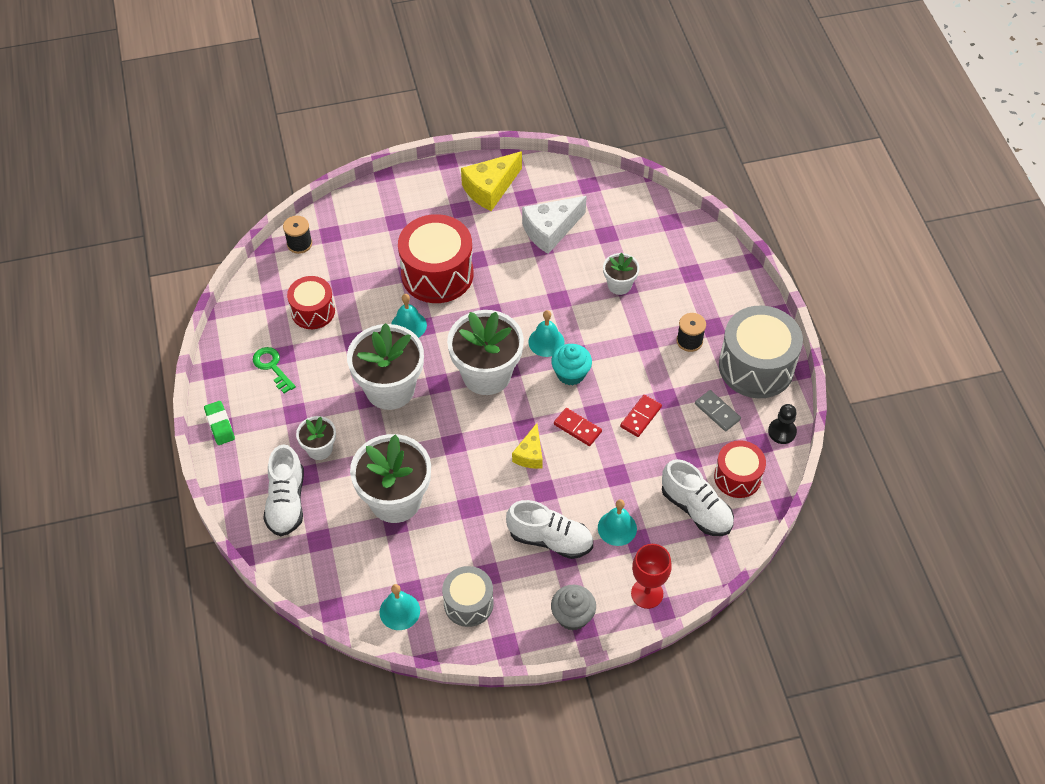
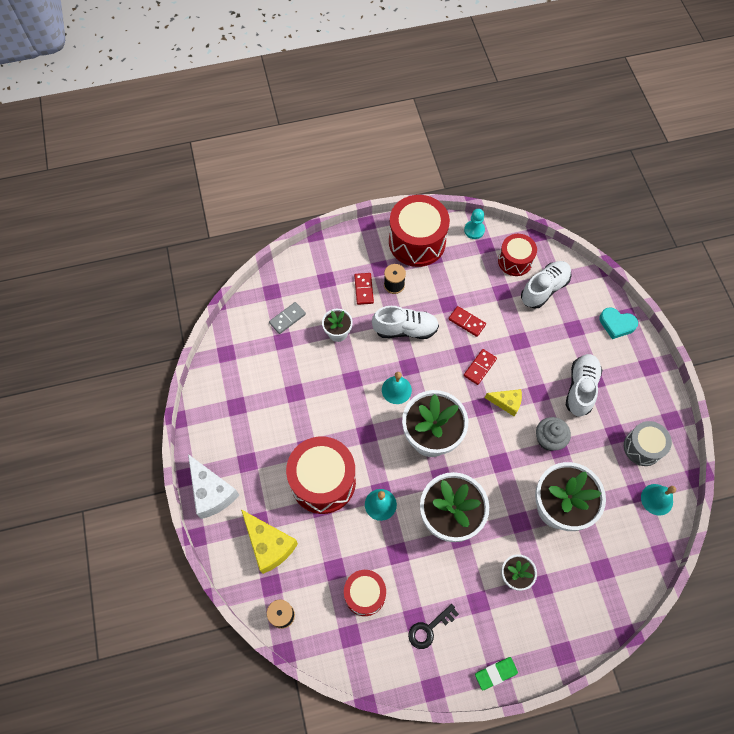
camera: 90 degrees left, 10 degrees up
(272, 367) = (429, 629): green key -> black key
(286, 502) = (569, 601): white shoe -> white shoe (405, 329)
(490, 189) = (224, 436): yellow cheese -> yellow cheese (269, 545)
(550, 230) = (277, 385): white cheese -> white cheese (212, 492)
(571, 373) = (428, 371): turquoise cupcake -> none
(572, 616) = (641, 374): grey cupcake -> grey cupcake (549, 439)
(617, 528) = (565, 342): turquoise bell -> none
(647, 593) = (616, 324): red goblet -> turquoise heart
(680, 310) = (364, 289): none -> red domino
(717, 412) = (459, 270): grey domino -> grey domino (287, 318)
(756, 366) = (417, 242): grey drum -> red drum
(782, 432) = (474, 230): black pawn -> turquoise pawn

